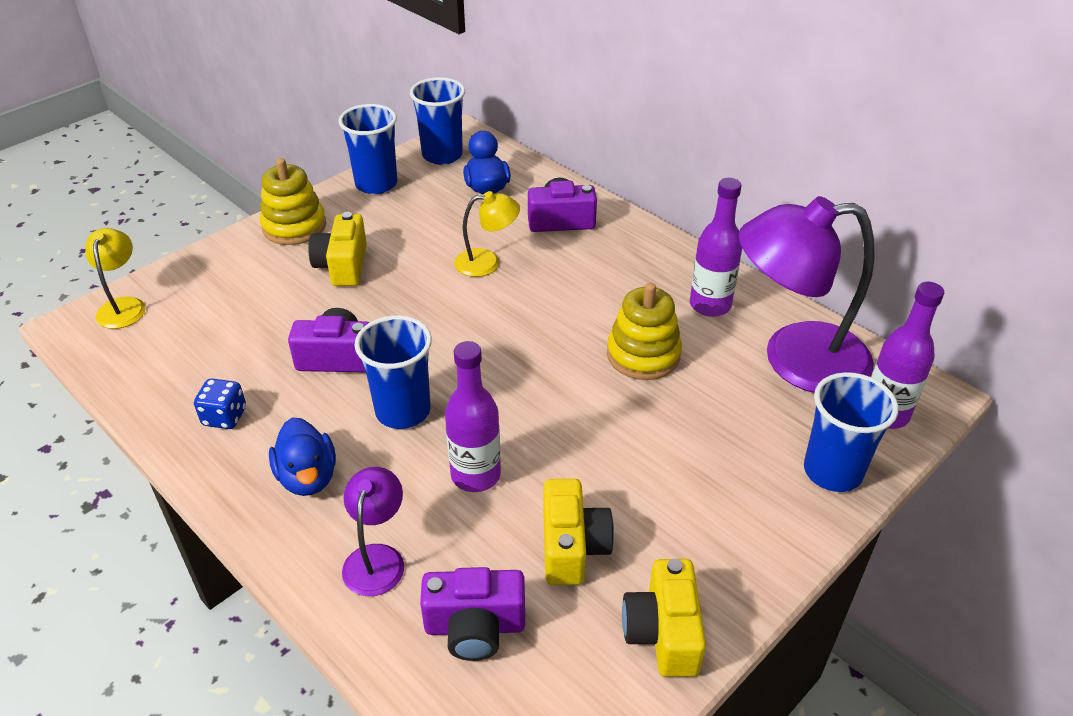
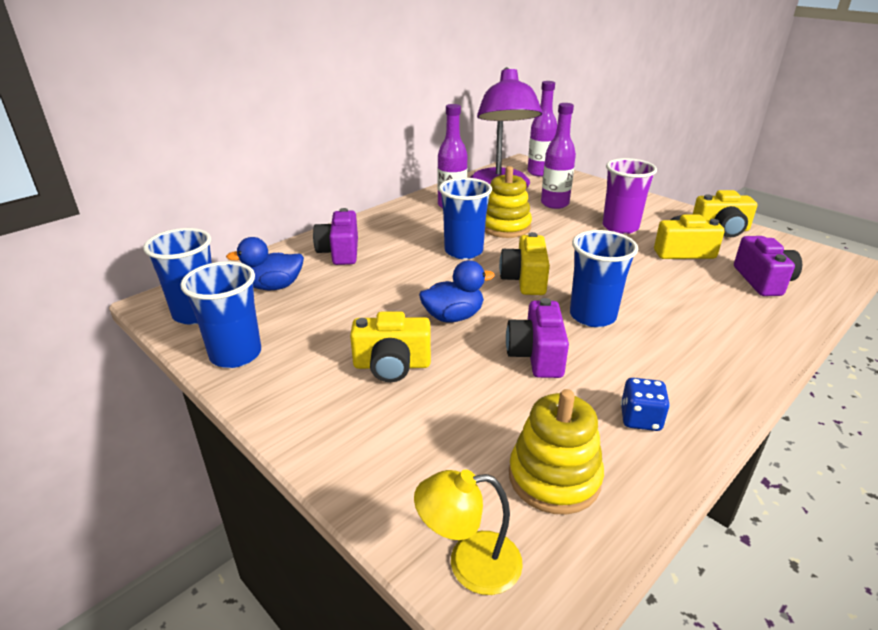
camera: 90 degrees left, 10 degrees down
(294, 226) = (306, 411): yellow stacking toy -> yellow stacking toy (554, 477)
(308, 477) = (686, 357): blue duck -> blue duck (453, 317)
(377, 558) = (740, 318): purple lamp -> none
(475, 475) = (643, 283): purple bottle -> purple bottle (554, 204)
(487, 262) = (395, 284): yellow lamp -> none
(491, 362) = (525, 280): none -> yellow camera
(657, 486) = (620, 227): none -> purple cup
(832, 471) = (587, 186): blue cup -> blue cup (463, 251)

